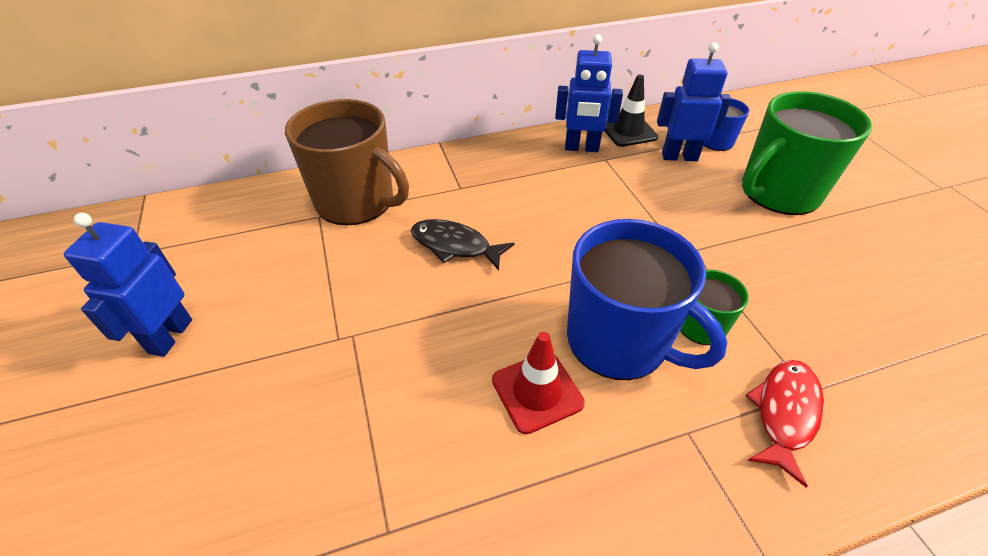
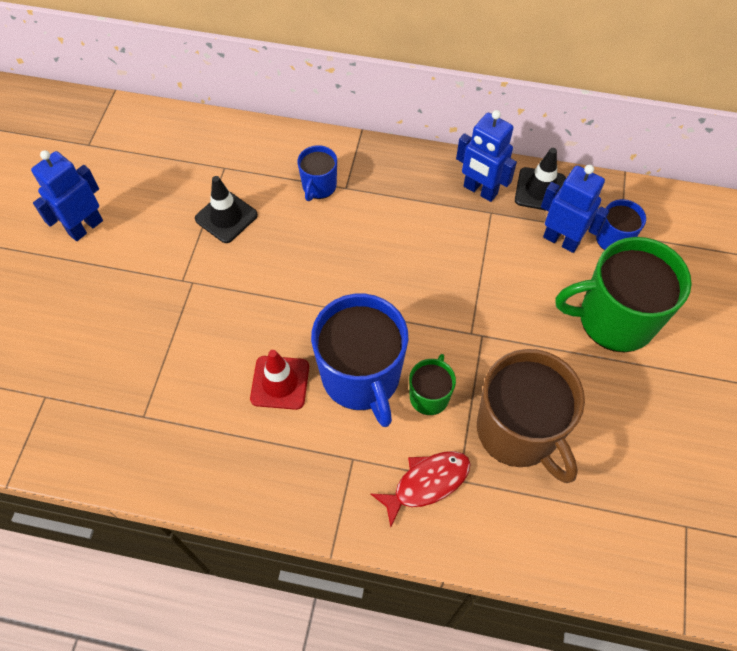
camera: 30 degrees right, 15 degrees up
(351, 257) = (226, 217): none -> black traffic cone
(356, 201) = (259, 165): brown mug -> brown mug (518, 431)
(432, 196) = (319, 186): none -> blue mug
(455, 246) = (304, 242): black fish -> none

